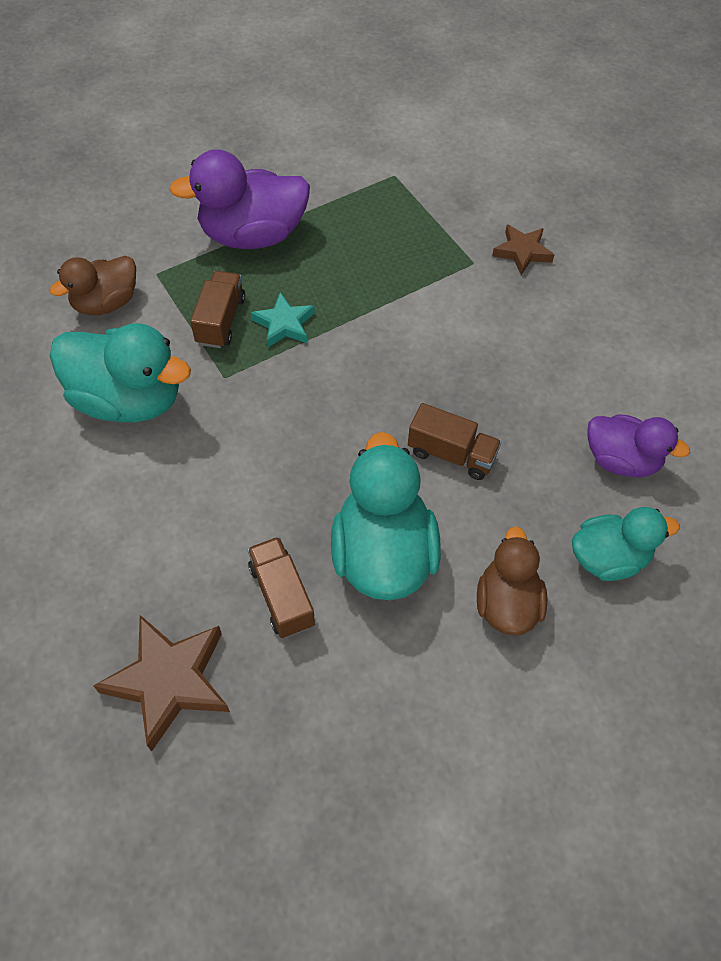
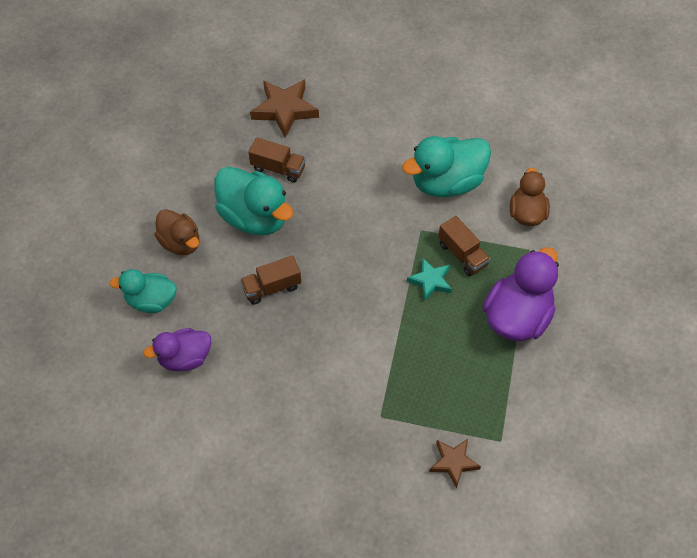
camera: 135 degrees right, 0 degrees up
(522, 252) = (361, 452): brown star -> brown star (453, 462)
(608, 558) = (151, 301): turquoise duck -> turquoise duck turned 60 degrees clockwise

